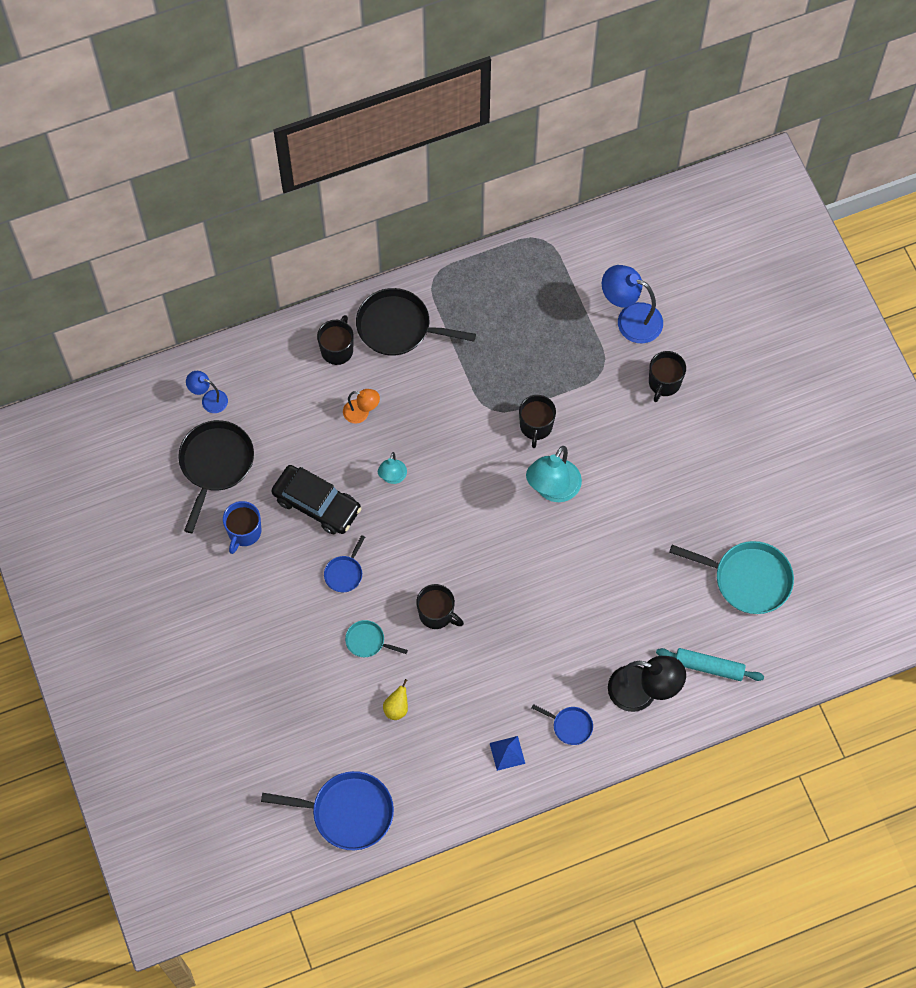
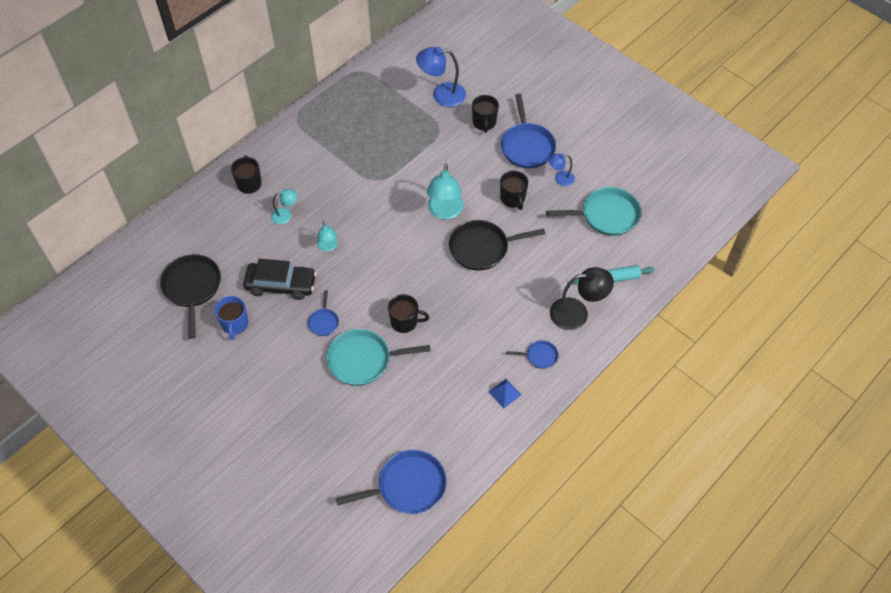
camera: 25 degrees left, 10 degrees down
(209, 399) = (168, 248): blue lamp -> blue lamp (560, 179)
(361, 413) = (285, 215): orange lamp -> turquoise lamp
(367, 641) = (363, 360): turquoise pan -> turquoise pan, size x2.00
(396, 708) = (408, 396): yellow pear -> none
(398, 327) = (286, 154): black pan -> black pan (482, 248)
(536, 426) = (412, 178): black mug -> black mug (513, 198)
(700, 440) = (527, 146): none -> blue pan

